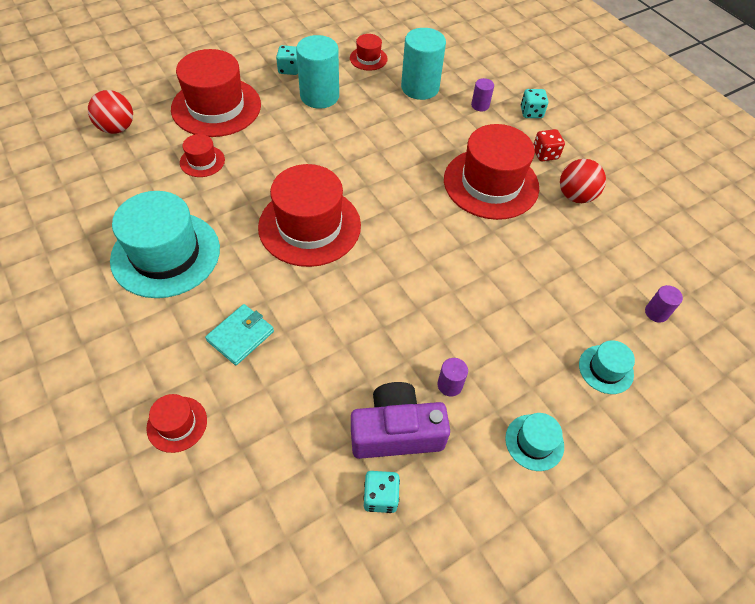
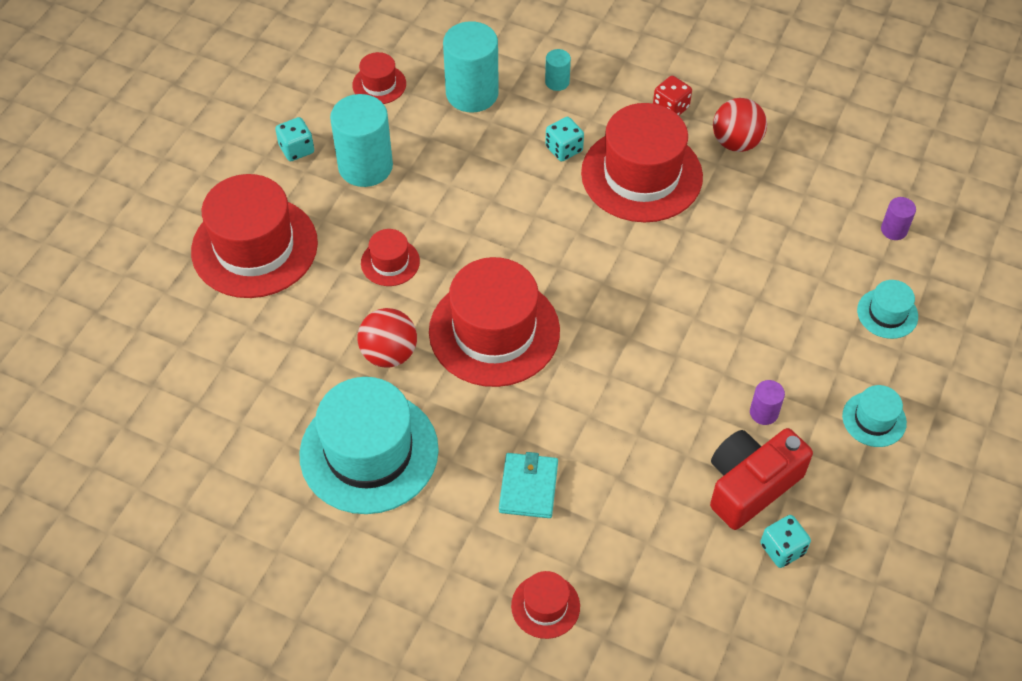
camera: 30 degrees left, 0 degrees up
(117, 128) = (159, 340): red ball -> red ball (389, 353)
(202, 161) = (304, 324): red hat -> red hat (390, 262)
(396, 432) = (750, 485): purple camera -> red camera
(480, 105) = (557, 82): purple cylinder -> turquoise cylinder
(531, 112) = (618, 62): turquoise dice -> turquoise dice (564, 149)

